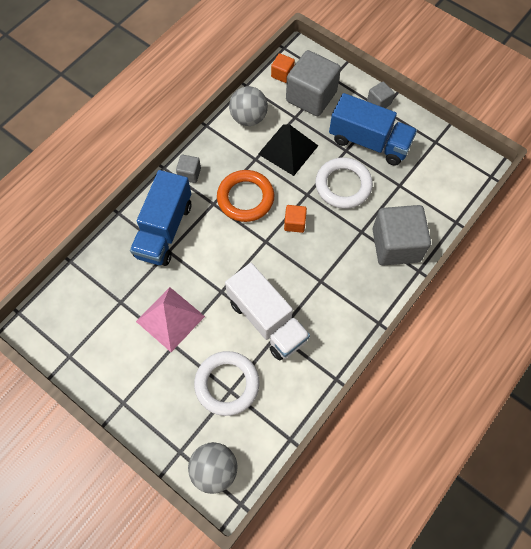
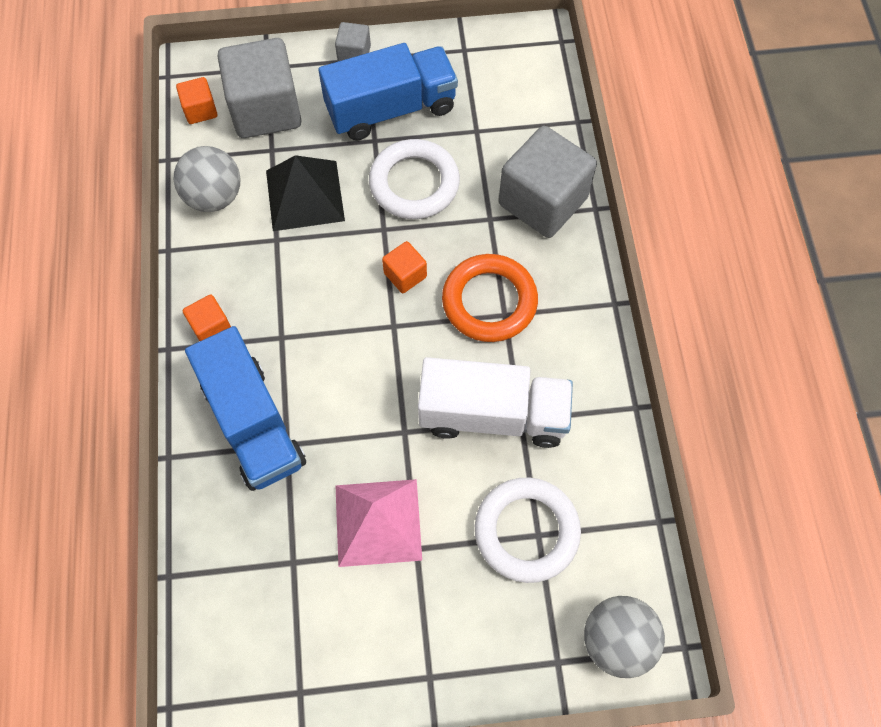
camera: 45 degrees left, 0 degrees up
(189, 174) = (211, 327): grey cube -> orange cube
(245, 198) = (315, 296): orange ring -> orange ring (489, 301)

